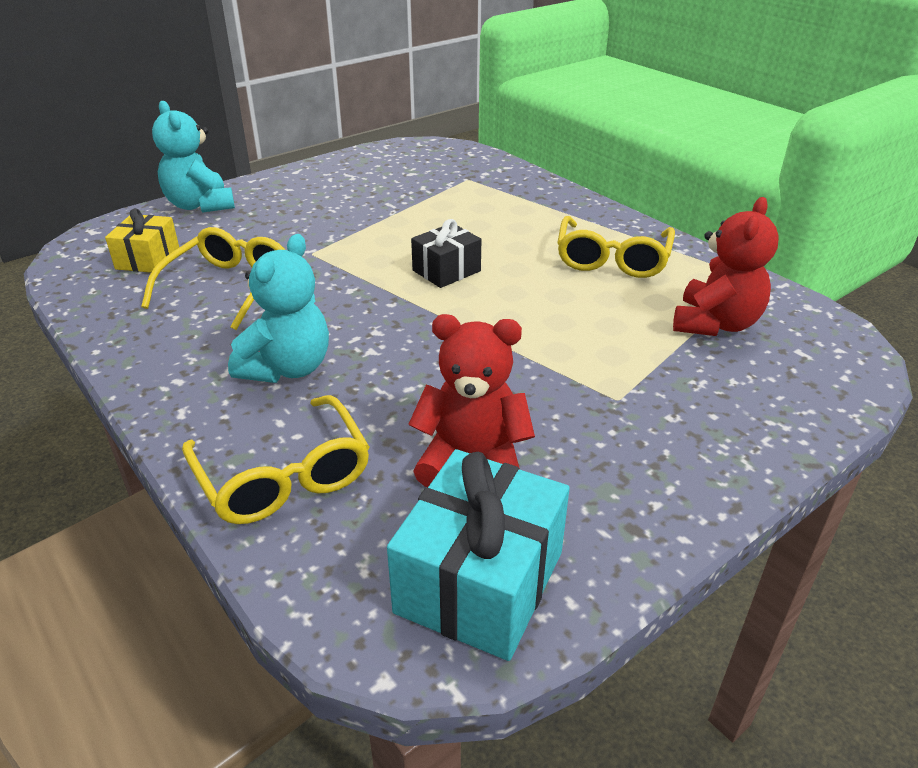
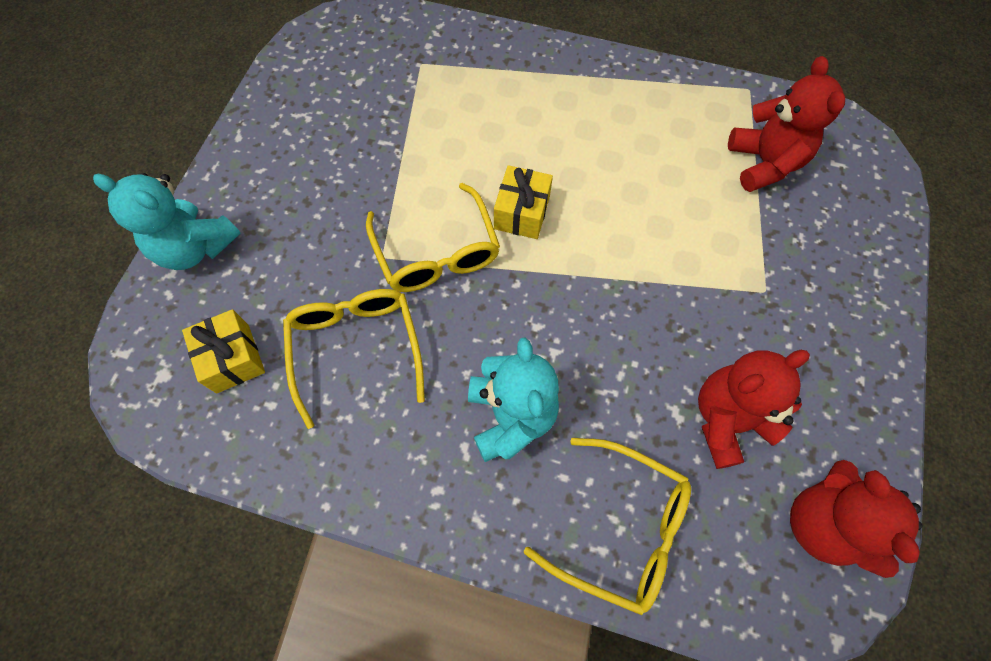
camera: 35 degrees left, 30 degrees up
(446, 271) = (522, 213): black gift -> yellow gift
(480, 582) = (822, 524): turquoise gift -> red teddy bear
(612, 259) = (635, 121): yellow glasses -> yellow glasses (436, 252)

